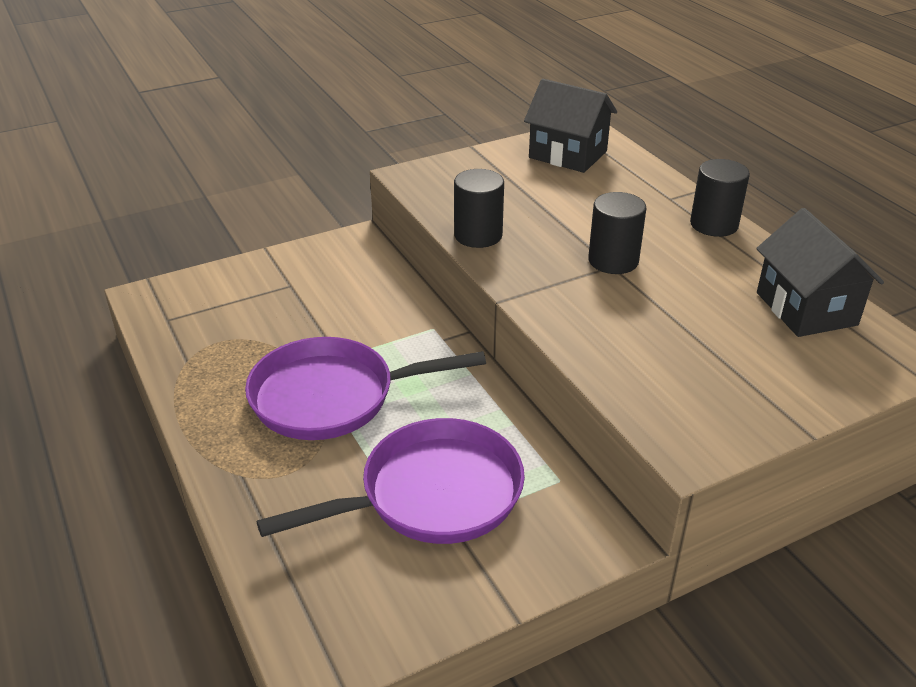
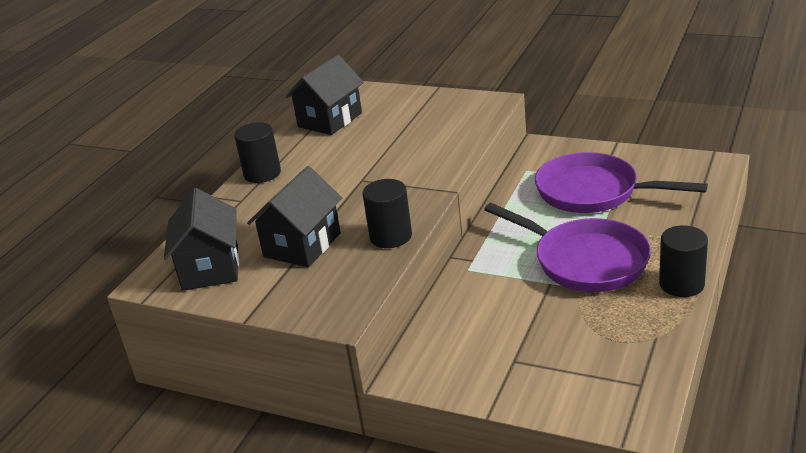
camera: 125 degrees left, 5 degrees down
(536, 196) = (302, 245): none -> black house
(613, 261) = (355, 182): black cylinder -> black cylinder (681, 284)

